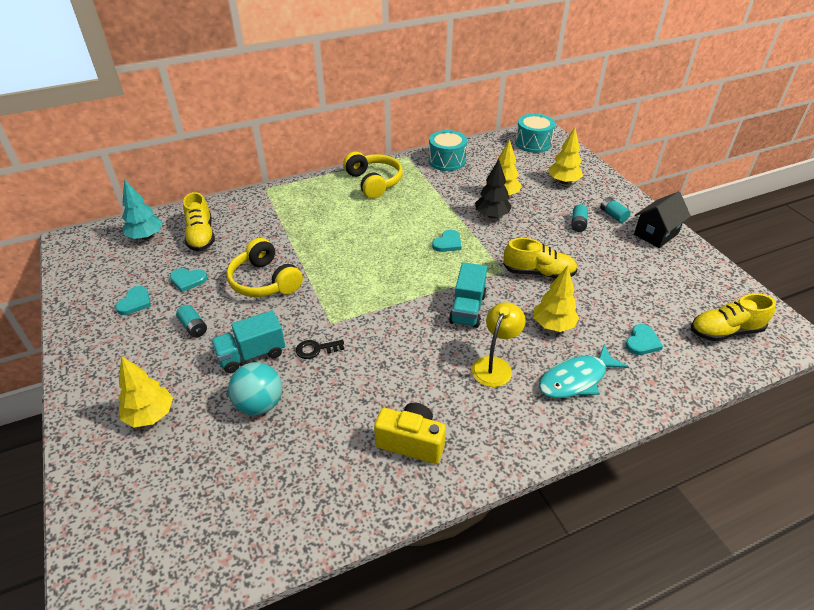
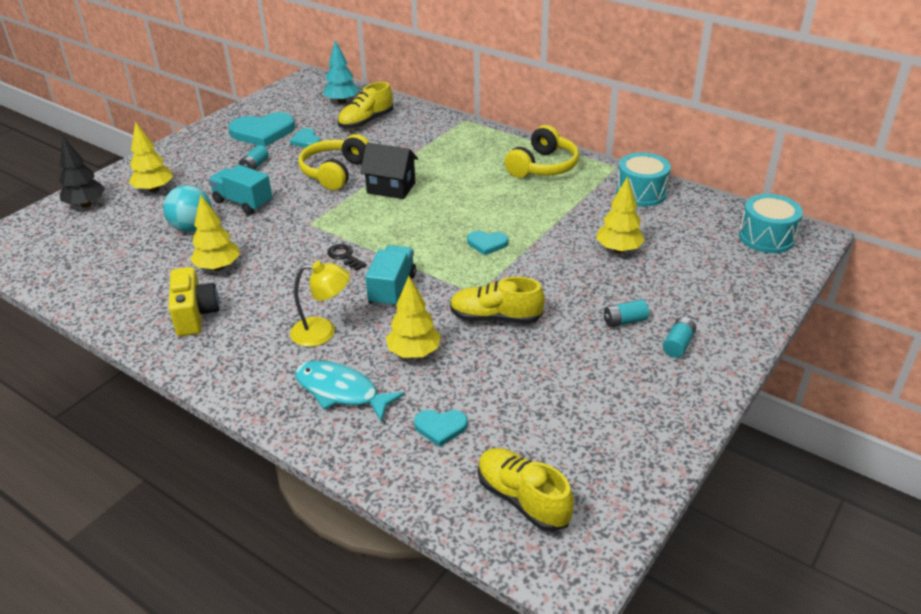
camera: 60 degrees right, 5 degrees down
(135, 302) = (263, 132): turquoise heart -> turquoise heart, size x1.91
(316, 349) = (271, 229): black key -> black key (344, 256)
(467, 309) = (392, 289): turquoise truck -> turquoise truck turned 120 degrees clockwise
(491, 215) = (568, 255): black tree -> black tree (86, 204)
(538, 273) = (495, 318): yellow shoe -> yellow shoe turned 120 degrees clockwise
(563, 181) = (706, 285): yellow tree -> yellow tree (218, 267)
(656, 234) = (677, 392): black house -> black house (391, 188)

